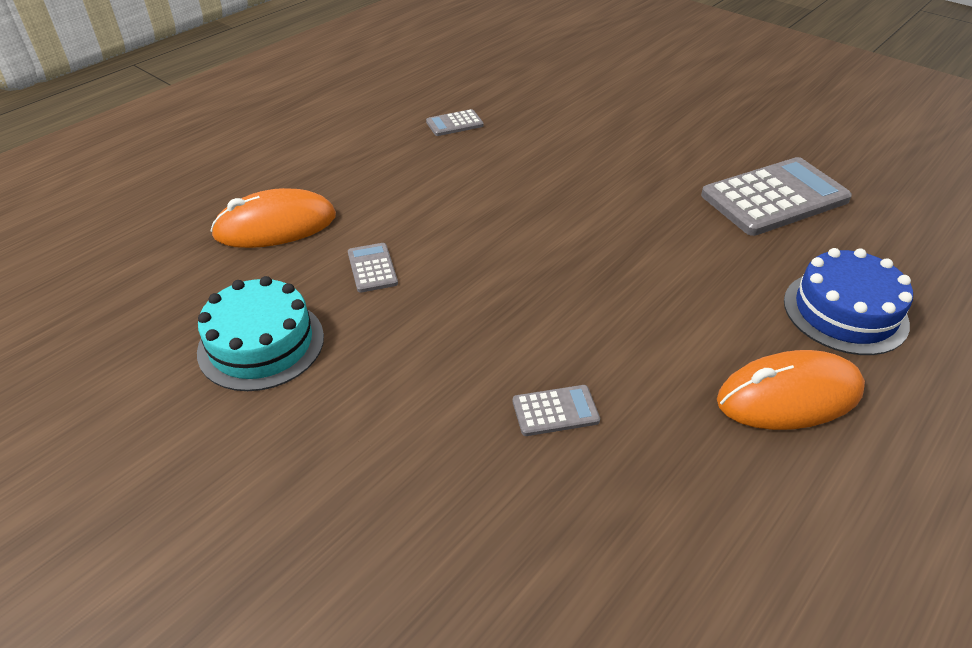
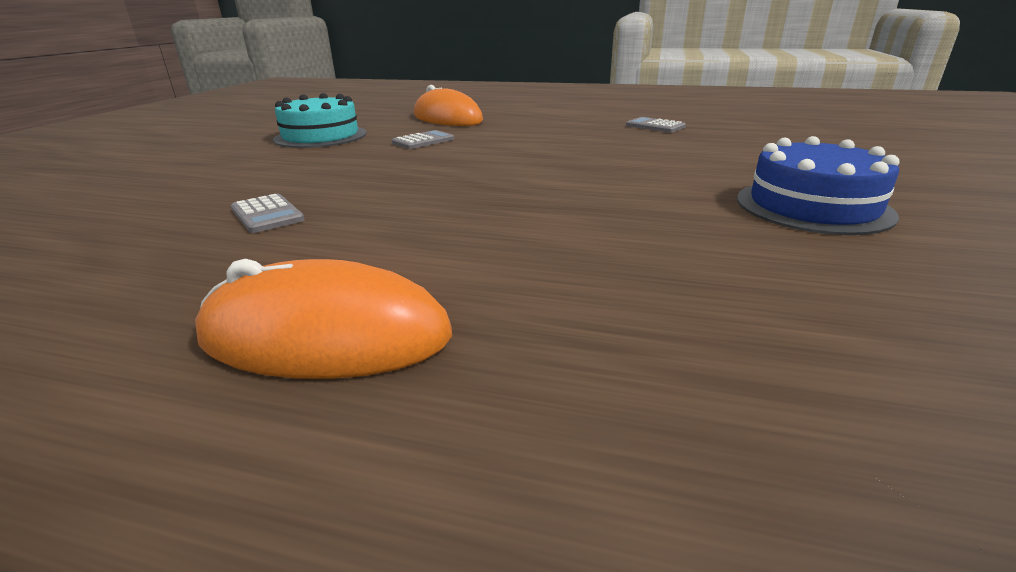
camera: 65 degrees right, 15 degrees down
(774, 198) = (833, 269): grey calculator -> none
(789, 396) = (326, 336): orange mouse -> orange mouse turned 45 degrees counterclockwise
(845, 312) = (588, 370): blue cake -> blue cake (812, 206)

